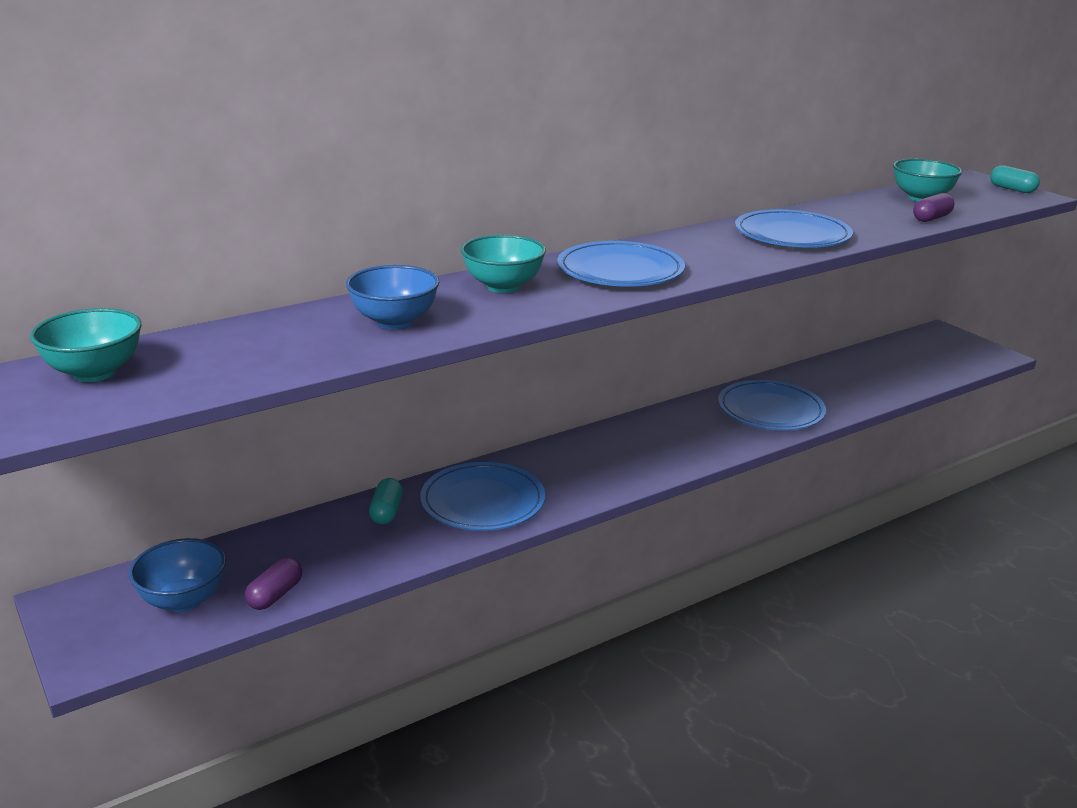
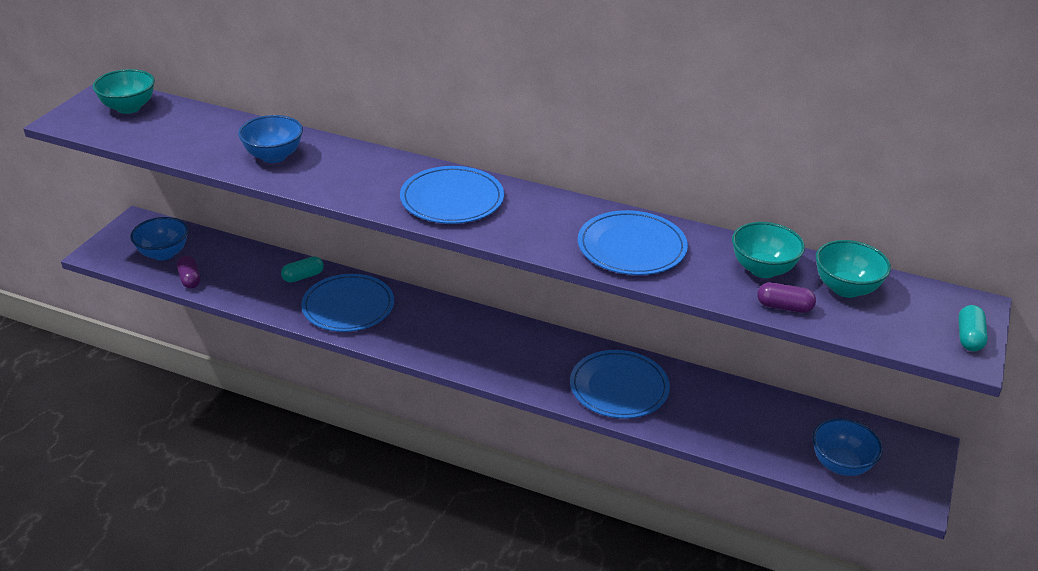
camera: 55 degrees right, 10 degrees up
(275, 595) = (190, 279): purple capsule -> purple capsule turned 75 degrees clockwise
(503, 286) = (370, 169): turquoise bowl -> turquoise bowl (763, 269)
(941, 364) = (841, 465): none -> blue bowl

